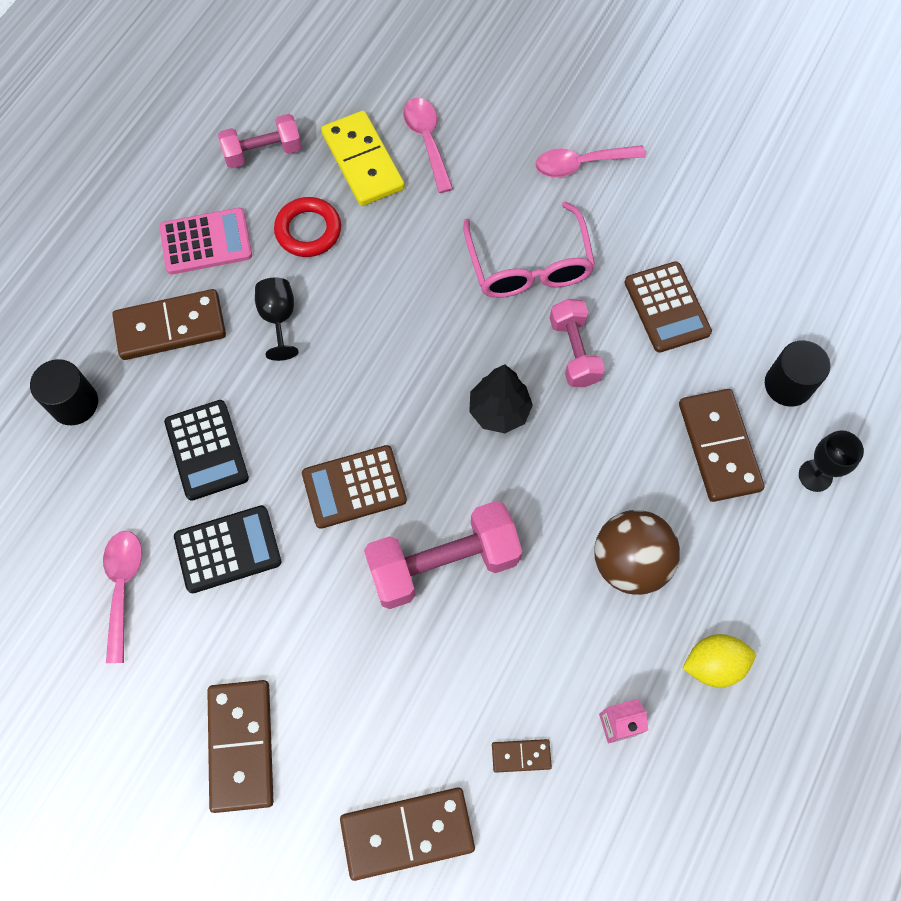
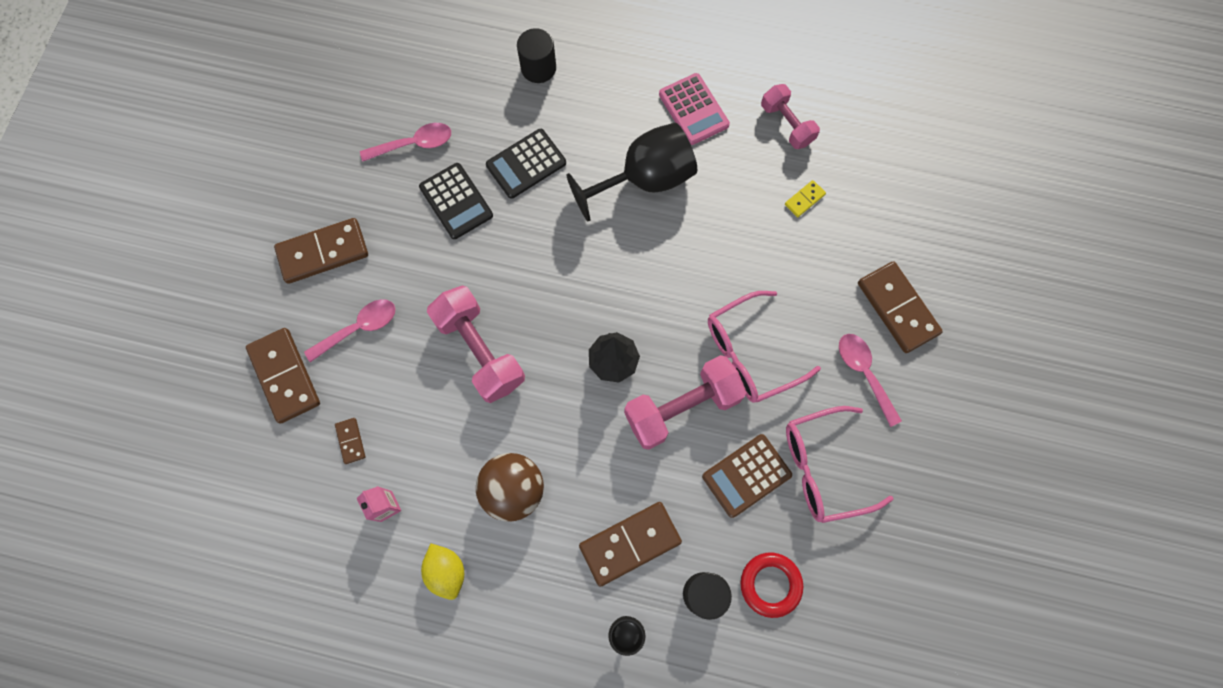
camera: 75 degrees right, 5 degrees up
(171, 327) = (615, 109): brown domino -> brown domino (897, 308)
(278, 318) = (644, 180): black goblet -> black goblet, size x1.98
(308, 230) = (727, 178): red ring -> red ring (770, 584)
(354, 487) = (523, 272): brown calculator -> none
(362, 161) = (804, 199): yellow domino -> yellow domino, size x0.47
(427, 141) = (842, 243): pink spoon -> pink spoon (359, 328)
(574, 352) = (682, 407): pink dumbbell -> pink dumbbell, size x1.62
(674, 232) = (823, 467): none -> pink glasses

